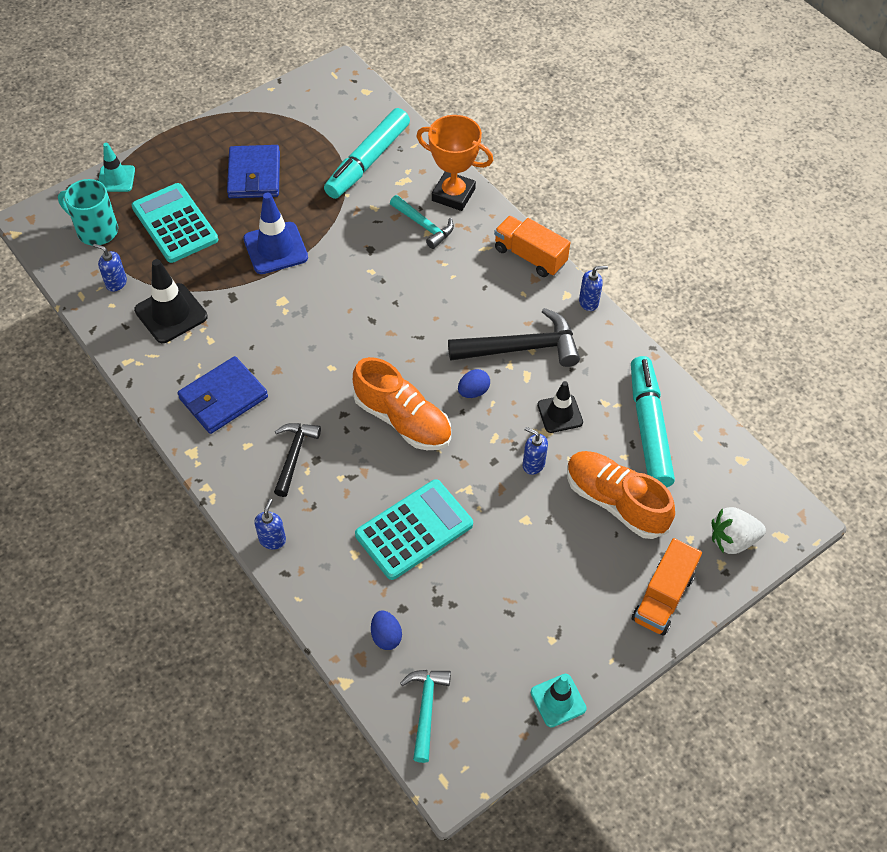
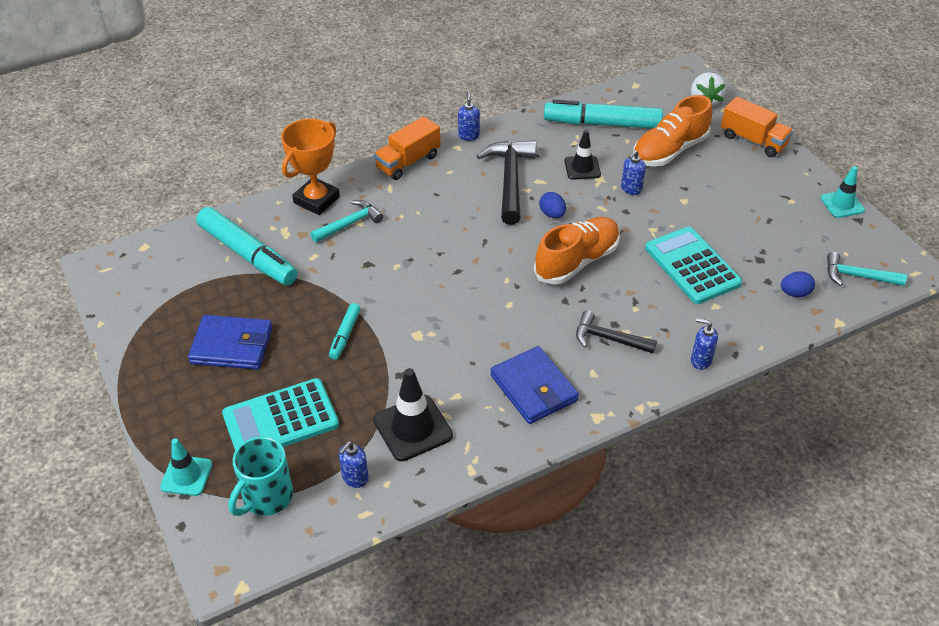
camera: 80 degrees left, 10 degrees down
(275, 248) = (345, 335): blue traffic cone -> turquoise marker

